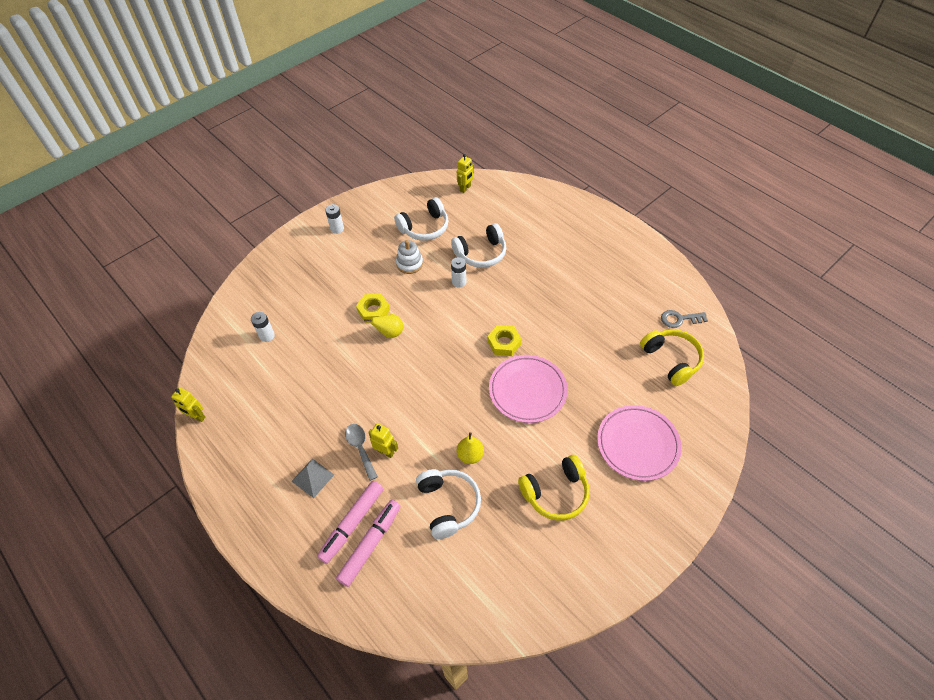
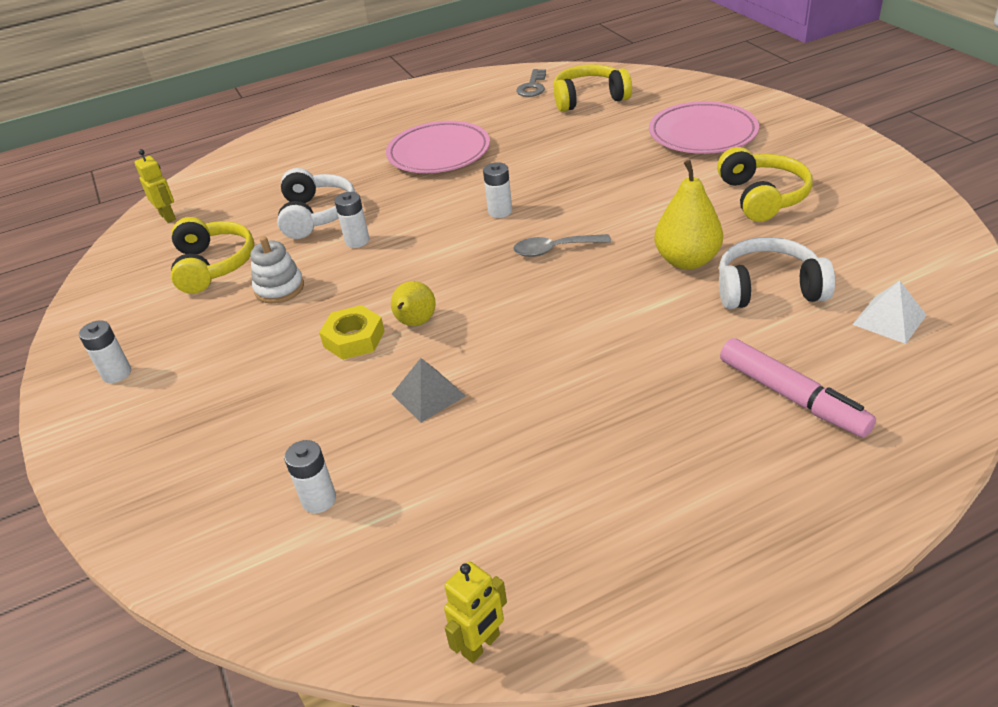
camera: 70 degrees left, 15 degrees down
(313, 478) = (690, 443): grey pyramid -> grey pyramid (428, 395)
(360, 448) = (643, 376): grey spoon -> grey spoon (555, 249)
(370, 544) = (833, 377): pink marker -> none
(385, 452) = (658, 346): yellow robot -> none
(424, 227) = (213, 265): white headphones -> yellow headphones
(428, 576) = (889, 319): none -> white pyramid
(470, 455) = (687, 260): yellow pear -> yellow pear, size x1.54
(504, 343) = (500, 211): yellow nut -> white battery
(527, 390) = (592, 201): pink plate -> pink plate (439, 153)

